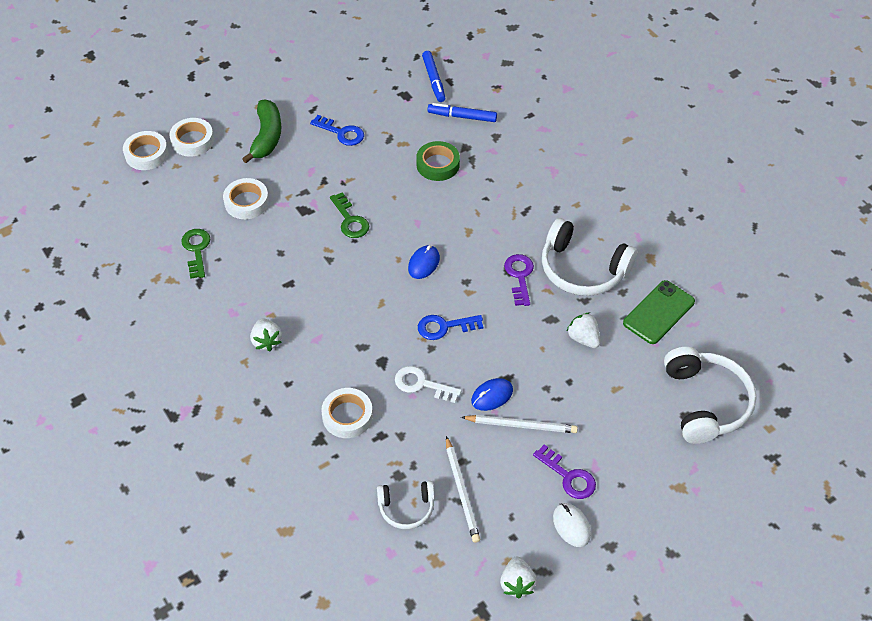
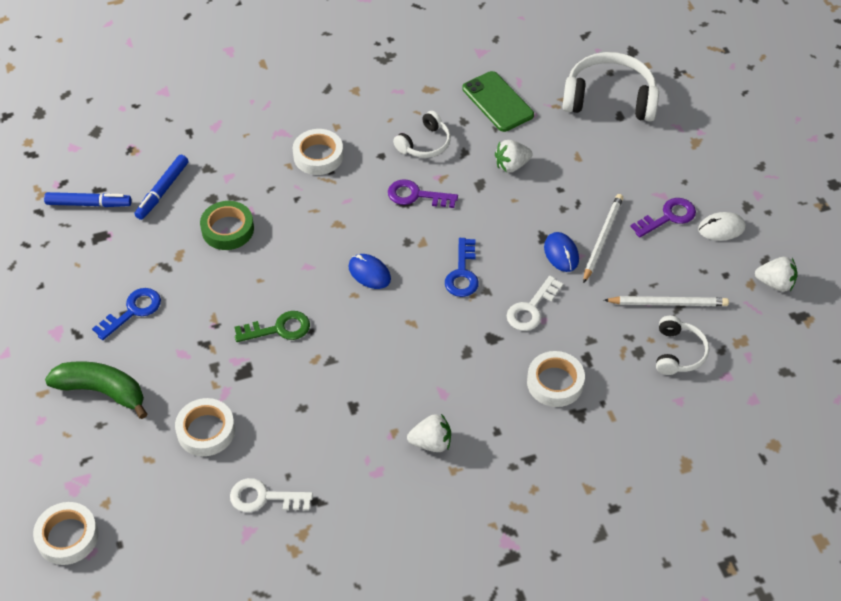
camera: 75 degrees left, 0 degrees up
(192, 141) = (68, 477): white tape -> white tape (318, 156)
(196, 250) = (264, 498): green key -> white key
(582, 269) = (425, 144): white headphones -> white headphones, size x0.56

